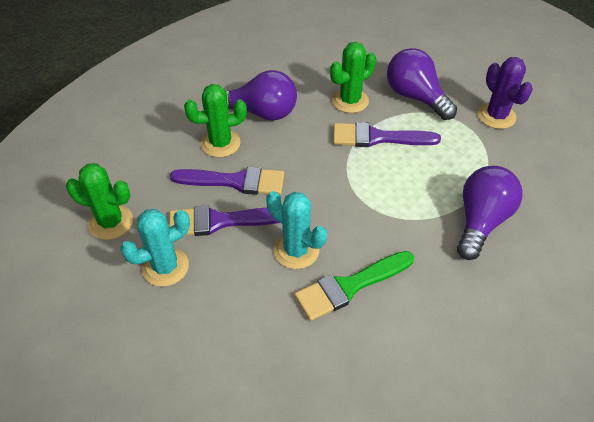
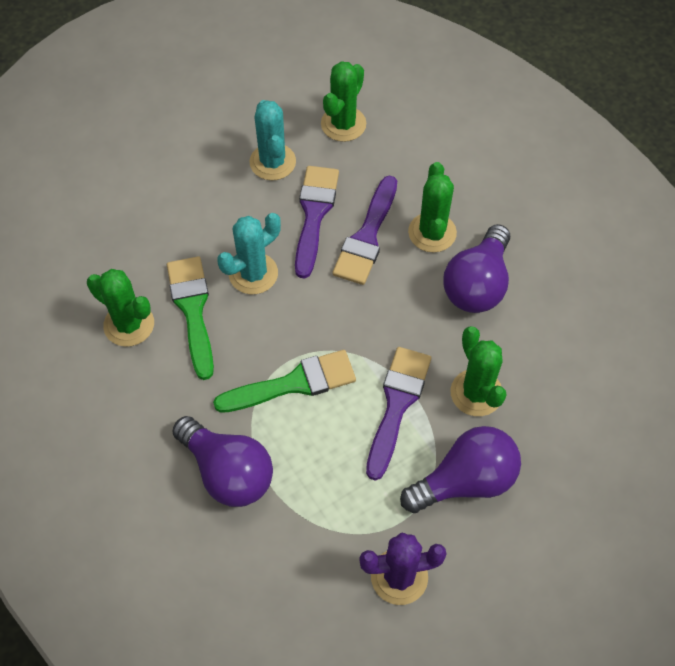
camera: 105 degrees right, 10 degrees up
(385, 334) = (129, 324): none -> green cactus
(388, 198) = (294, 383): none -> green brush

